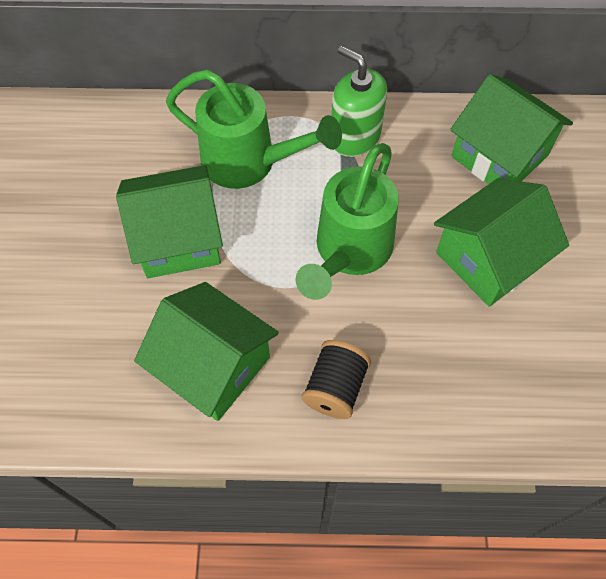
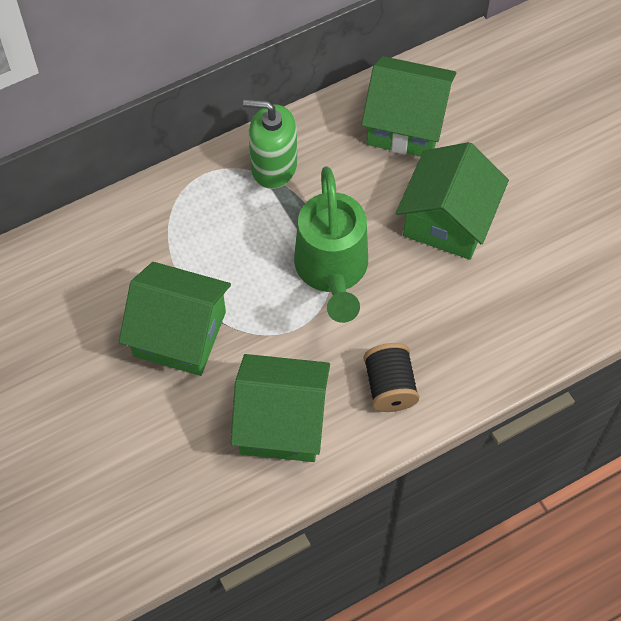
camera: 30 degrees left, 0 degrees up
(178, 239) = (180, 334): green house -> green house turned 60 degrees clockwise
(249, 162) = (195, 235): green watering can -> none

